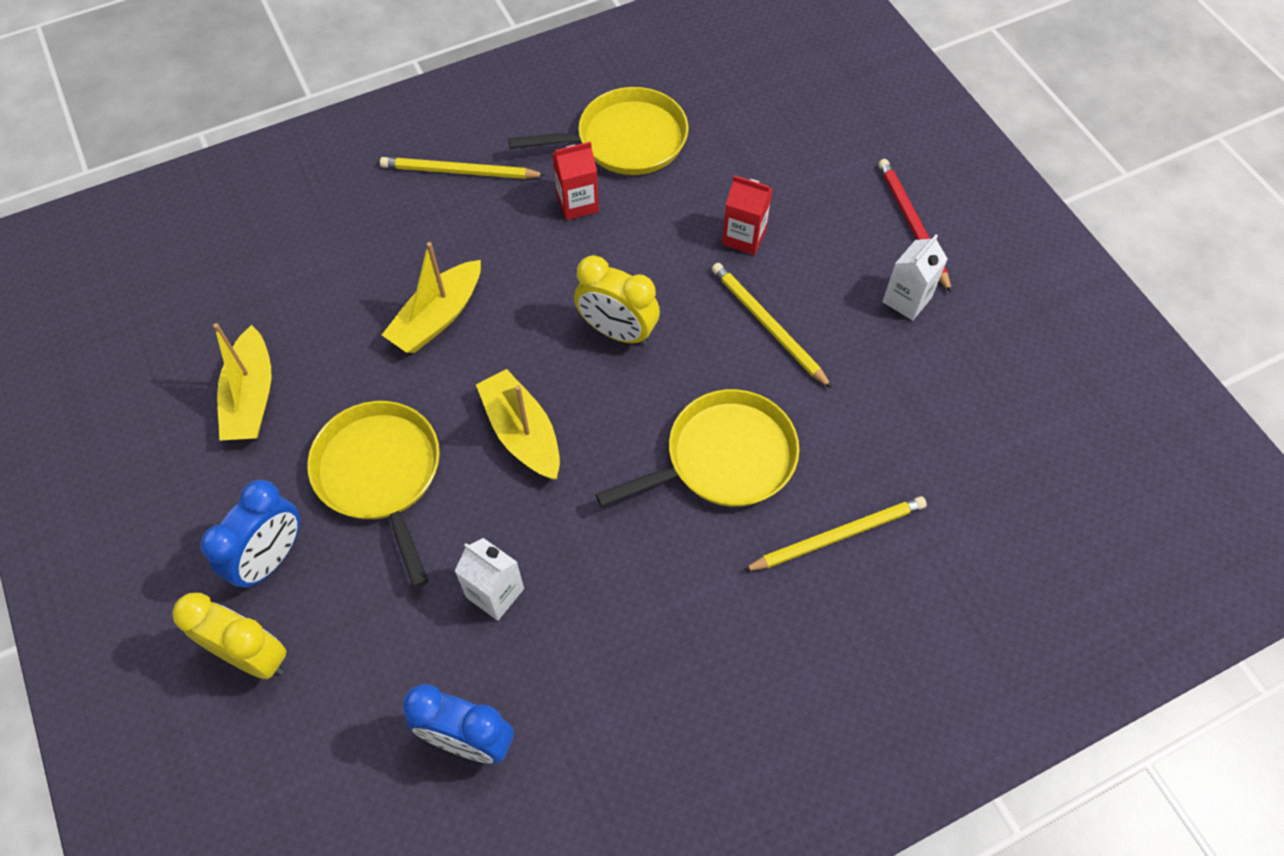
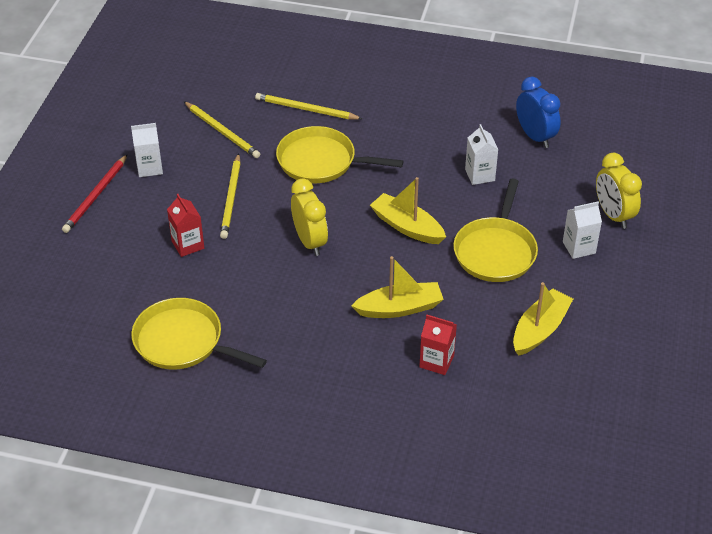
camera: 140 degrees left, 15 degrees down
(271, 558) = (579, 247): blue clock -> white carton
(459, 172) = (305, 389): yellow pencil -> yellow pencil (222, 132)
(522, 433) = (407, 227): yellow boat -> yellow boat turned 120 degrees clockwise
(577, 203) = (255, 321): red carton -> red carton (436, 361)

